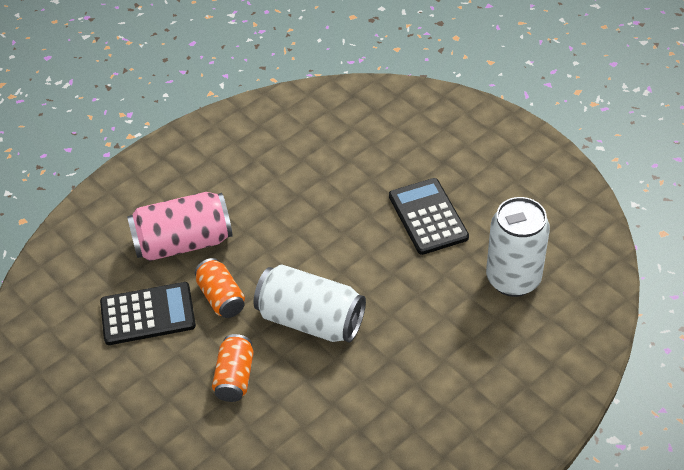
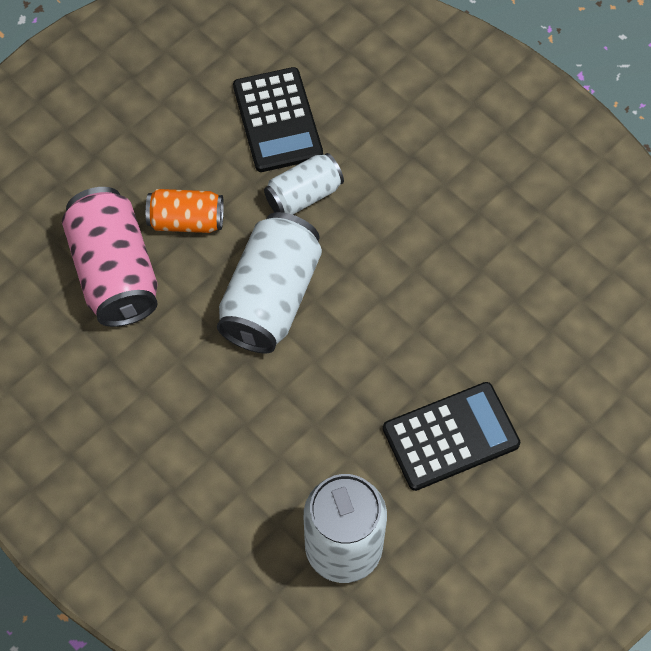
camera: 85 degrees right, 15 degrees up
(183, 243) = (389, 144): pink can -> pink can (114, 272)
(221, 298) = (304, 195): orange can -> white can

